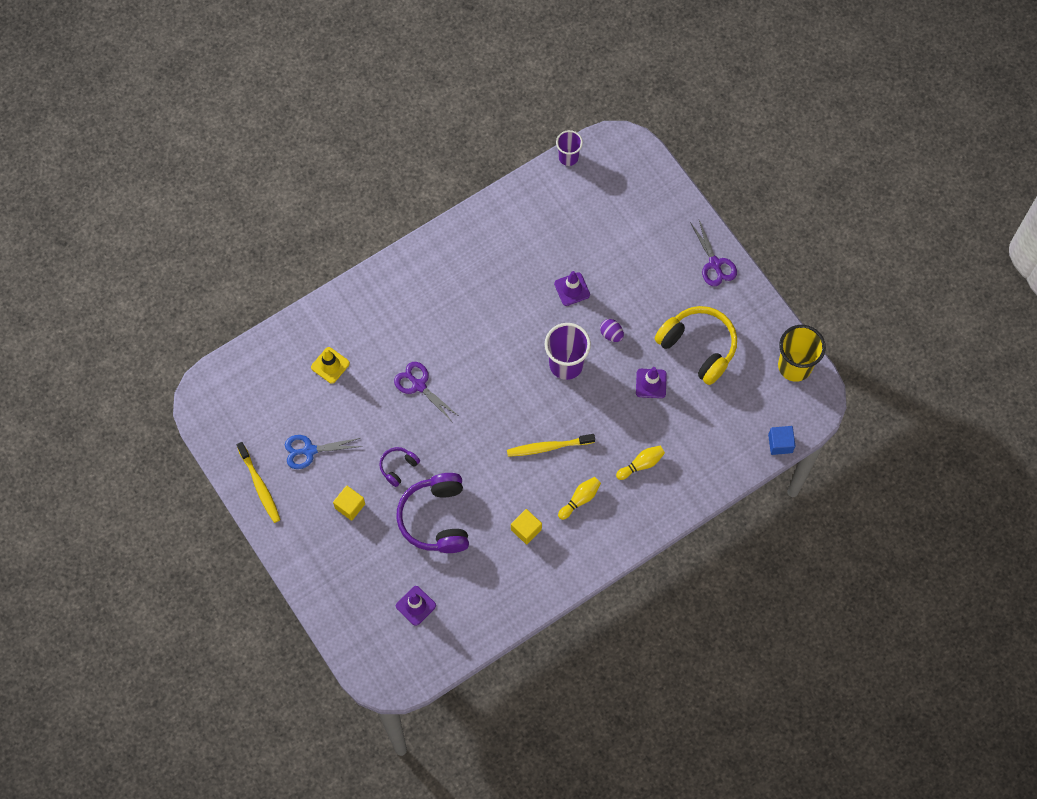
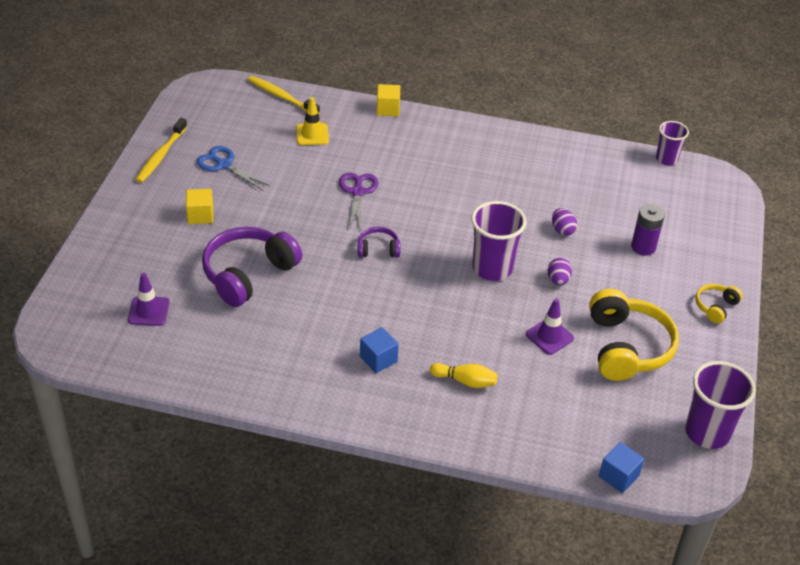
camera: 45 degrees right, 25 degrees down
(398, 467) = (269, 223): purple headphones -> purple headphones (378, 249)
(526, 529) = (305, 340): yellow cube -> yellow cube (388, 109)
(548, 447) = (402, 305): yellow toothbrush -> yellow toothbrush (281, 96)
(572, 289) = (562, 230): purple traffic cone -> purple egg
(580, 499) = (378, 359): yellow bowling pin -> blue cube
(630, 255) = (643, 247): none -> purple battery
(715, 264) = (715, 307): purple scissors -> yellow headphones
(794, 366) = (707, 432): yellow cup -> purple cup

